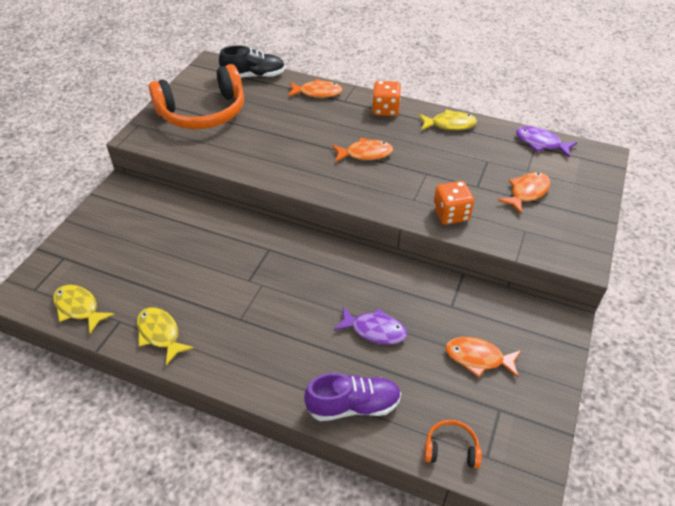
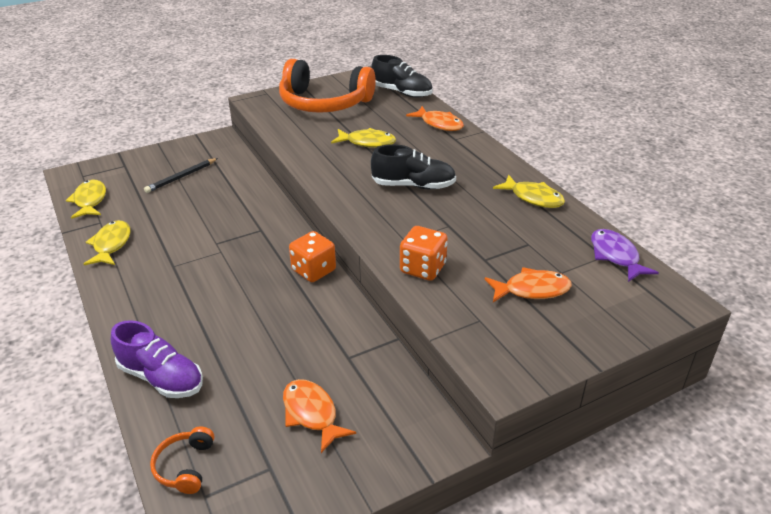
camera: 40 degrees right, 10 degrees down
(137, 240) = (181, 177): none -> black pencil
(286, 133) = (367, 142): none -> yellow fish
(365, 154) = (413, 185): orange fish -> black shoe
(374, 330) = (256, 334): purple fish -> none
(385, 110) = (484, 160): orange dice -> orange dice (314, 270)
(451, 449) = (185, 466): orange headphones -> orange headphones turned 135 degrees counterclockwise

